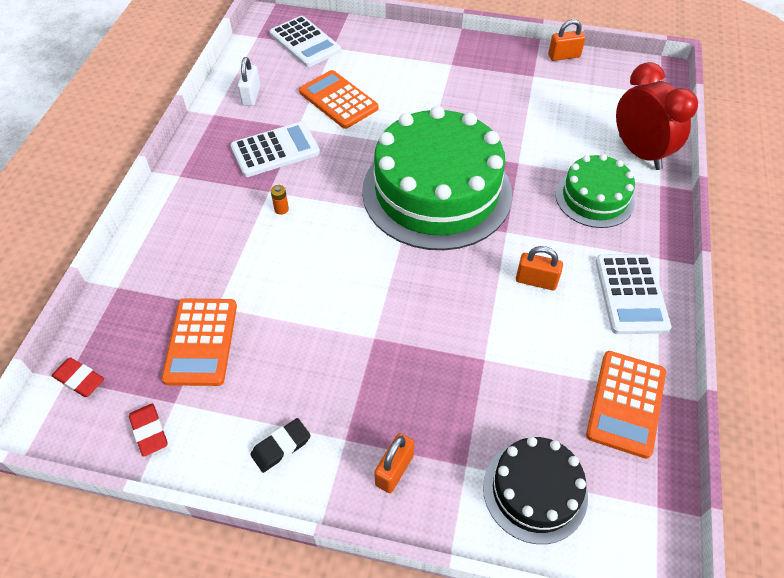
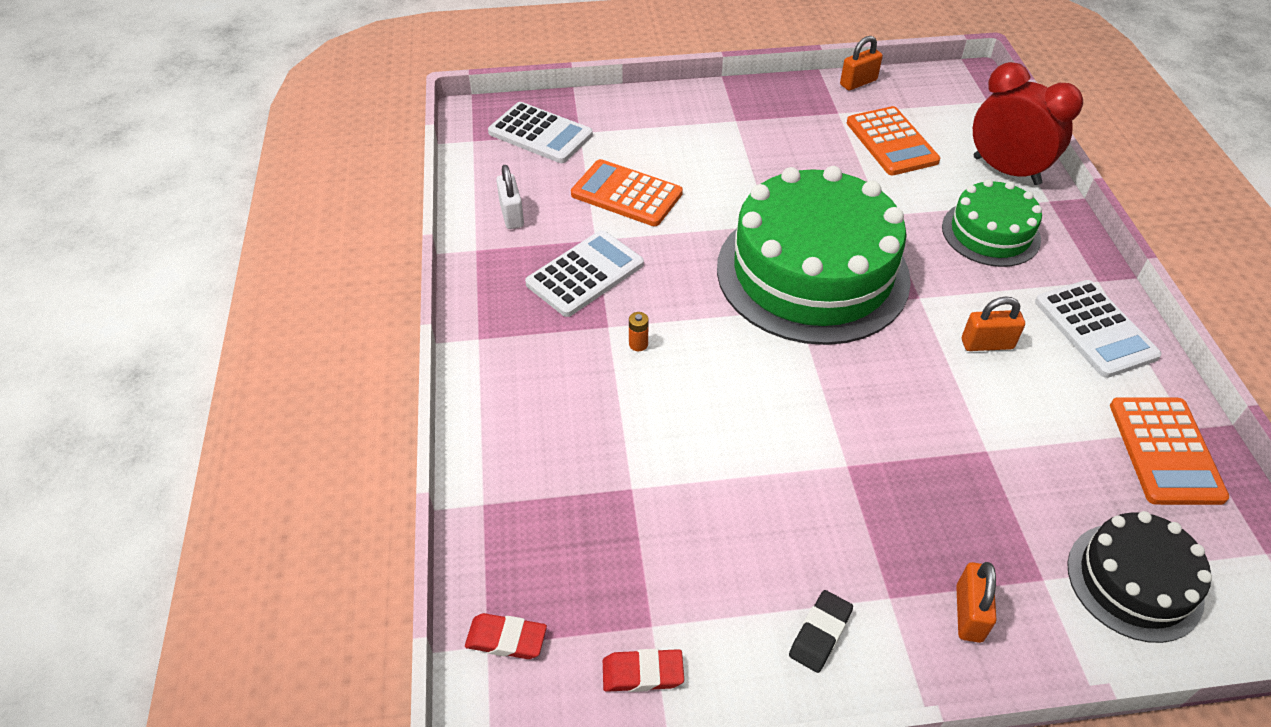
camera: 20 degrees left, 5 degrees down
(149, 431) = (642, 673): red eraser -> red eraser turned 45 degrees counterclockwise
(201, 342) = (639, 538): orange calculator -> orange calculator (891, 142)

